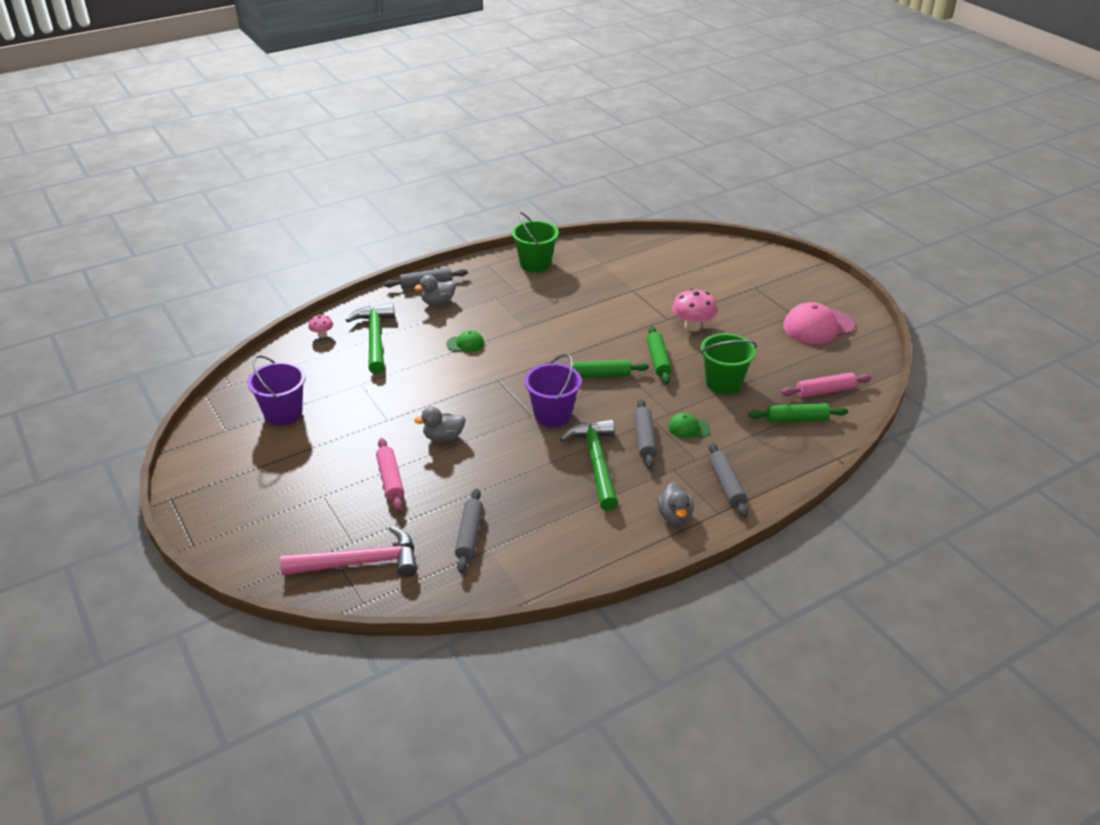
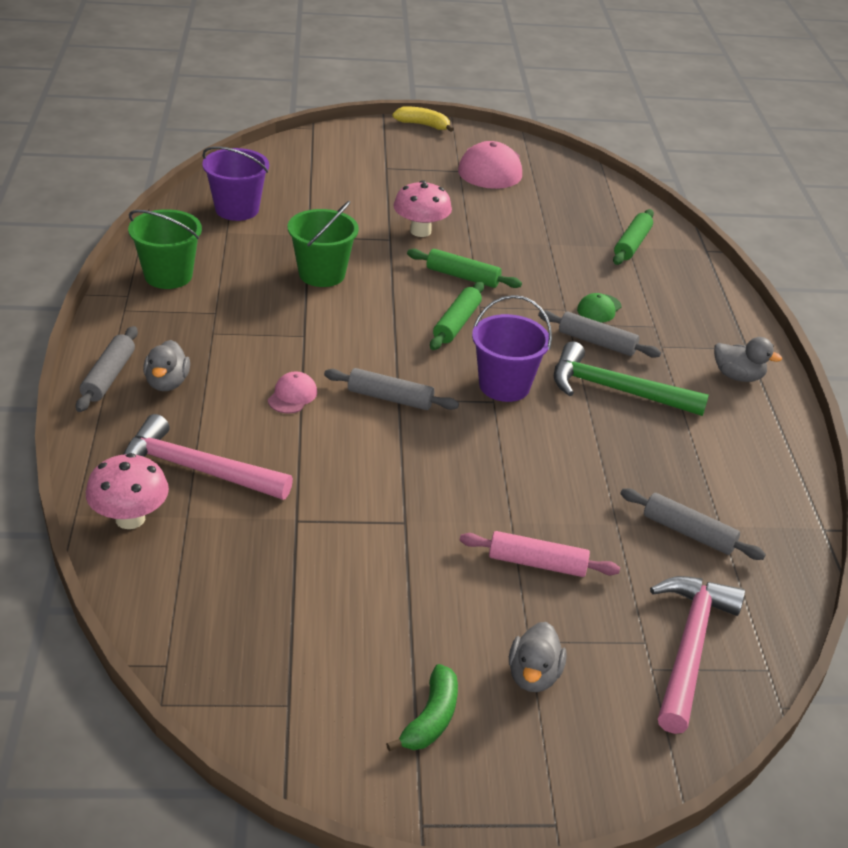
camera: 65 degrees left, 0 degrees up
(242, 479) = (431, 719): none -> green banana
(283, 413) = (300, 624): purple bucket -> purple bucket (237, 209)
(322, 335) = (130, 519): pink mushroom -> pink mushroom, size x1.84
(375, 338) = (196, 470): green hammer -> pink hammer
(443, 437) = (482, 486): grey duck -> grey duck (533, 675)
(465, 343) = (292, 396): green cap -> pink cap
(723, 383) = (539, 257): green bucket -> green bucket (322, 274)
(726, 485) = (707, 325): grey rolling pin -> grey rolling pin (390, 398)
(825, 391) = (600, 211): pink rolling pin -> none
(835, 281) = (423, 125): none -> yellow banana

